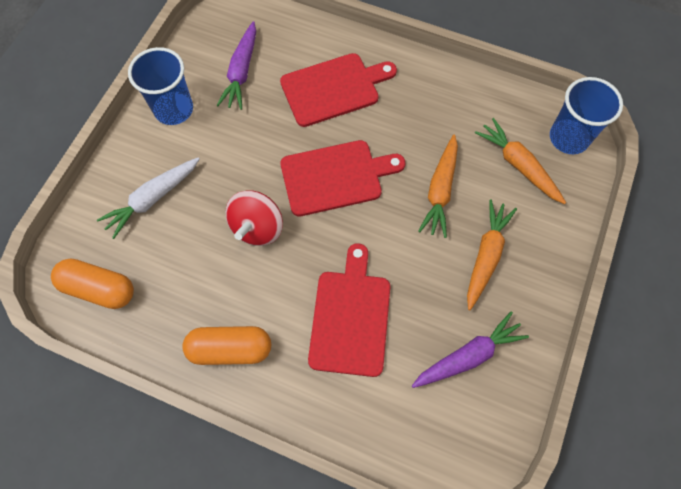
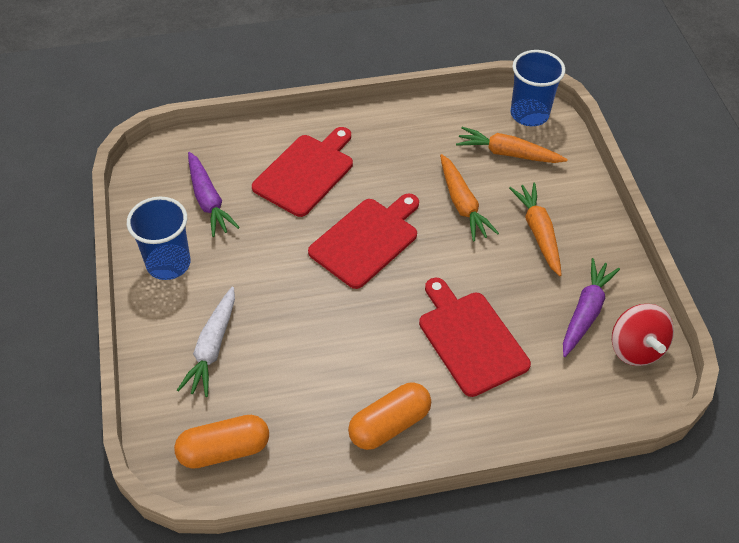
camera: 35 degrees left, 15 degrees down
(257, 227) = (331, 316): red spinning top -> red spinning top (635, 348)

